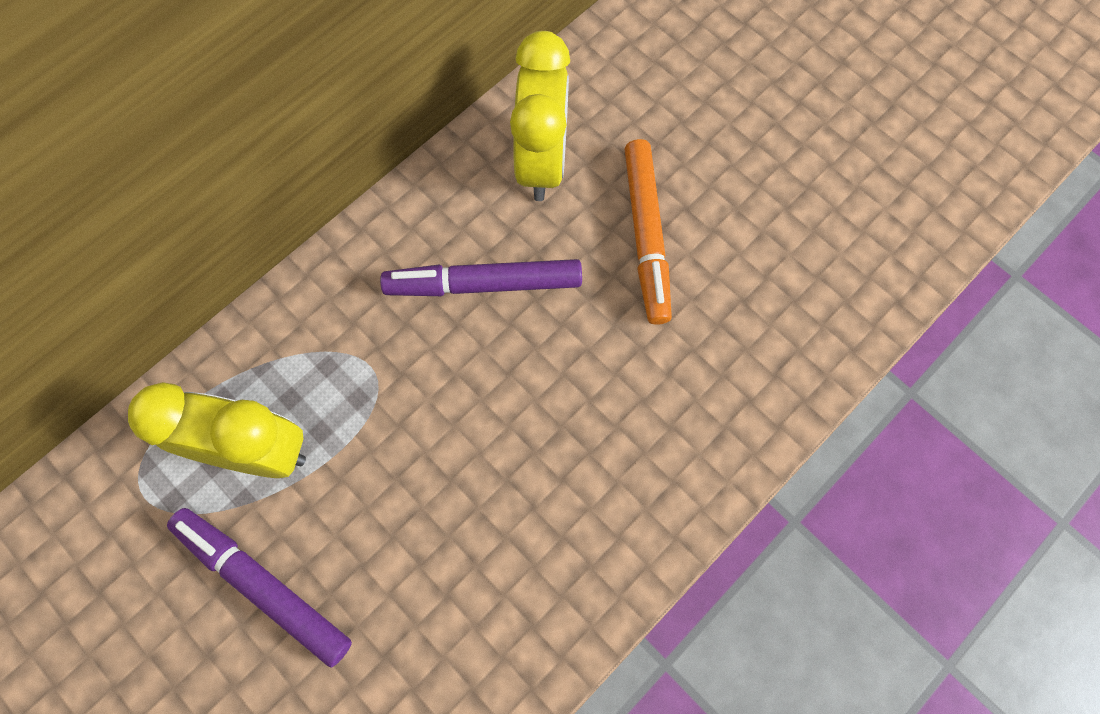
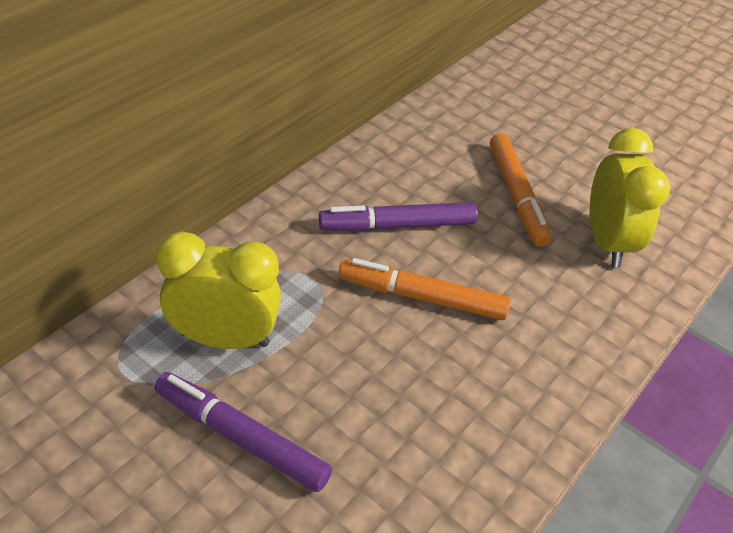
camera: 10 degrees left, 25 degrees down
(495, 397) = (422, 297): none -> orange marker
(542, 162) = (427, 154): yellow clock -> yellow clock (606, 242)

